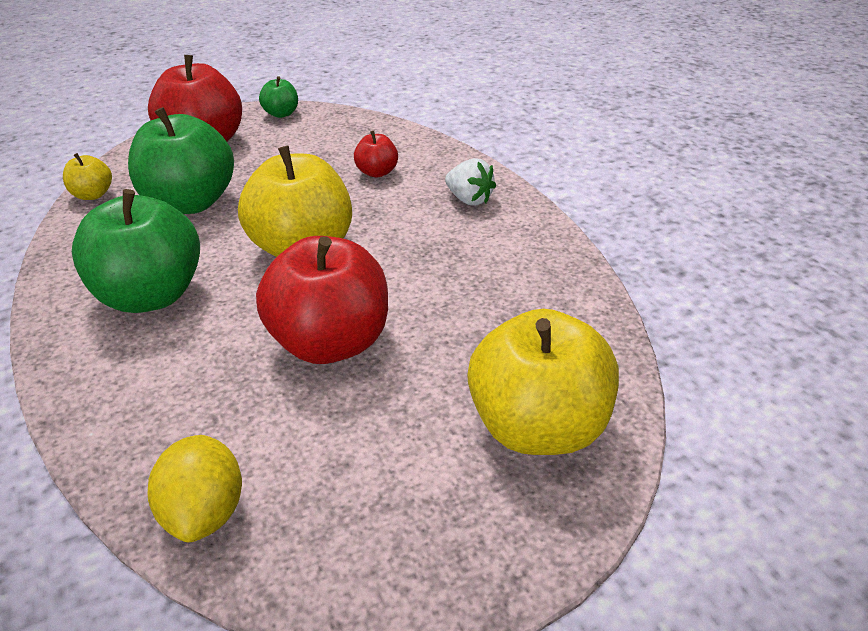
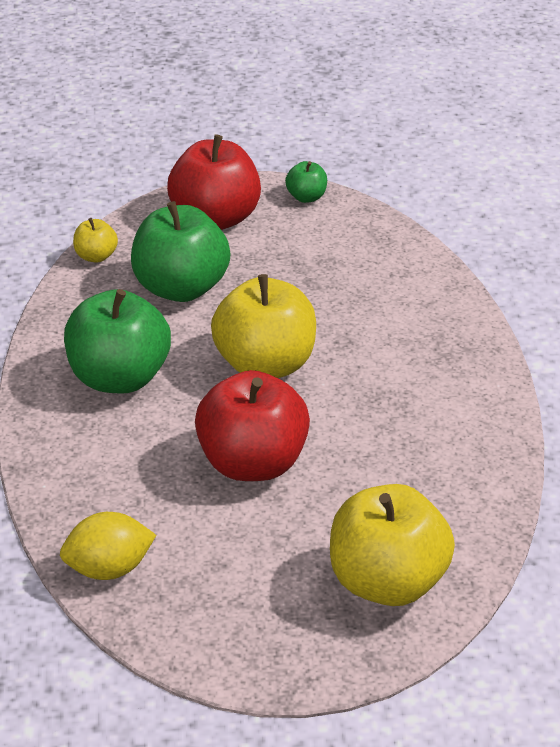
camera: 20 degrees right, 0 degrees up
(205, 512) = (109, 568): yellow lemon -> yellow lemon turned 60 degrees clockwise
(377, 172) = (371, 297): red apple -> none
(469, 200) = (447, 352): white strawberry -> none

